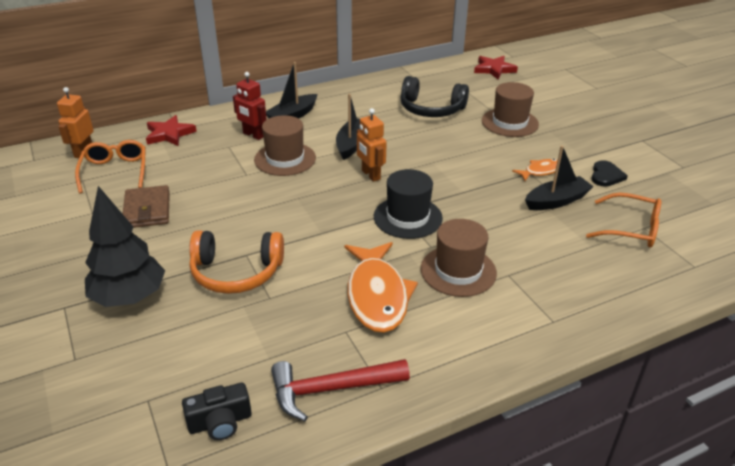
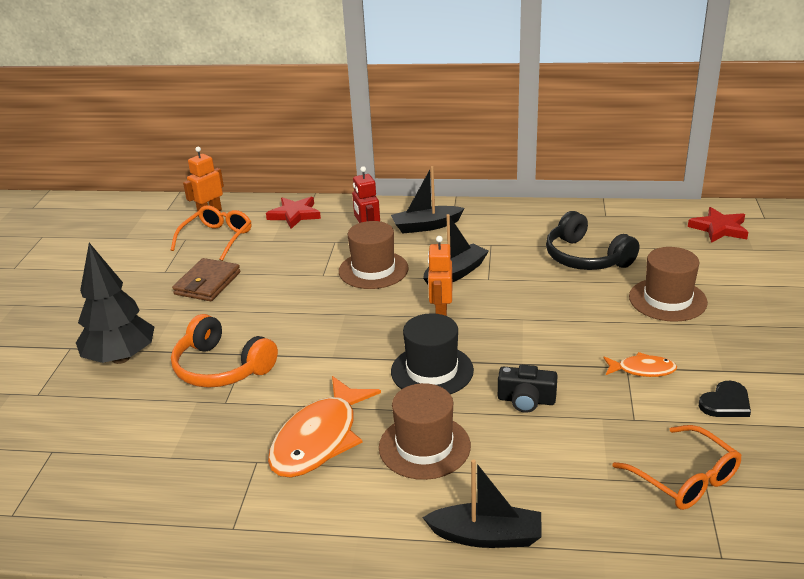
camera: 35 degrees right, 5 degrees down
(220, 422) = (81, 495): black camera -> black camera (526, 400)
(331, 389) = (190, 509): red hammer -> none
(556, 201) = (623, 411): black boat -> black boat (486, 536)

